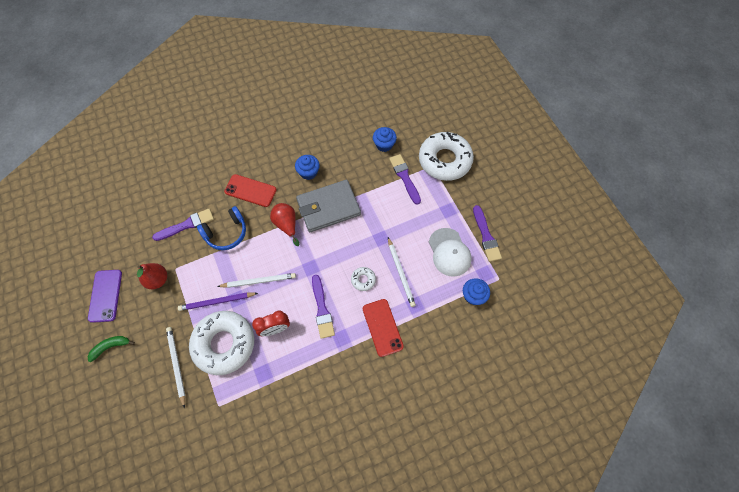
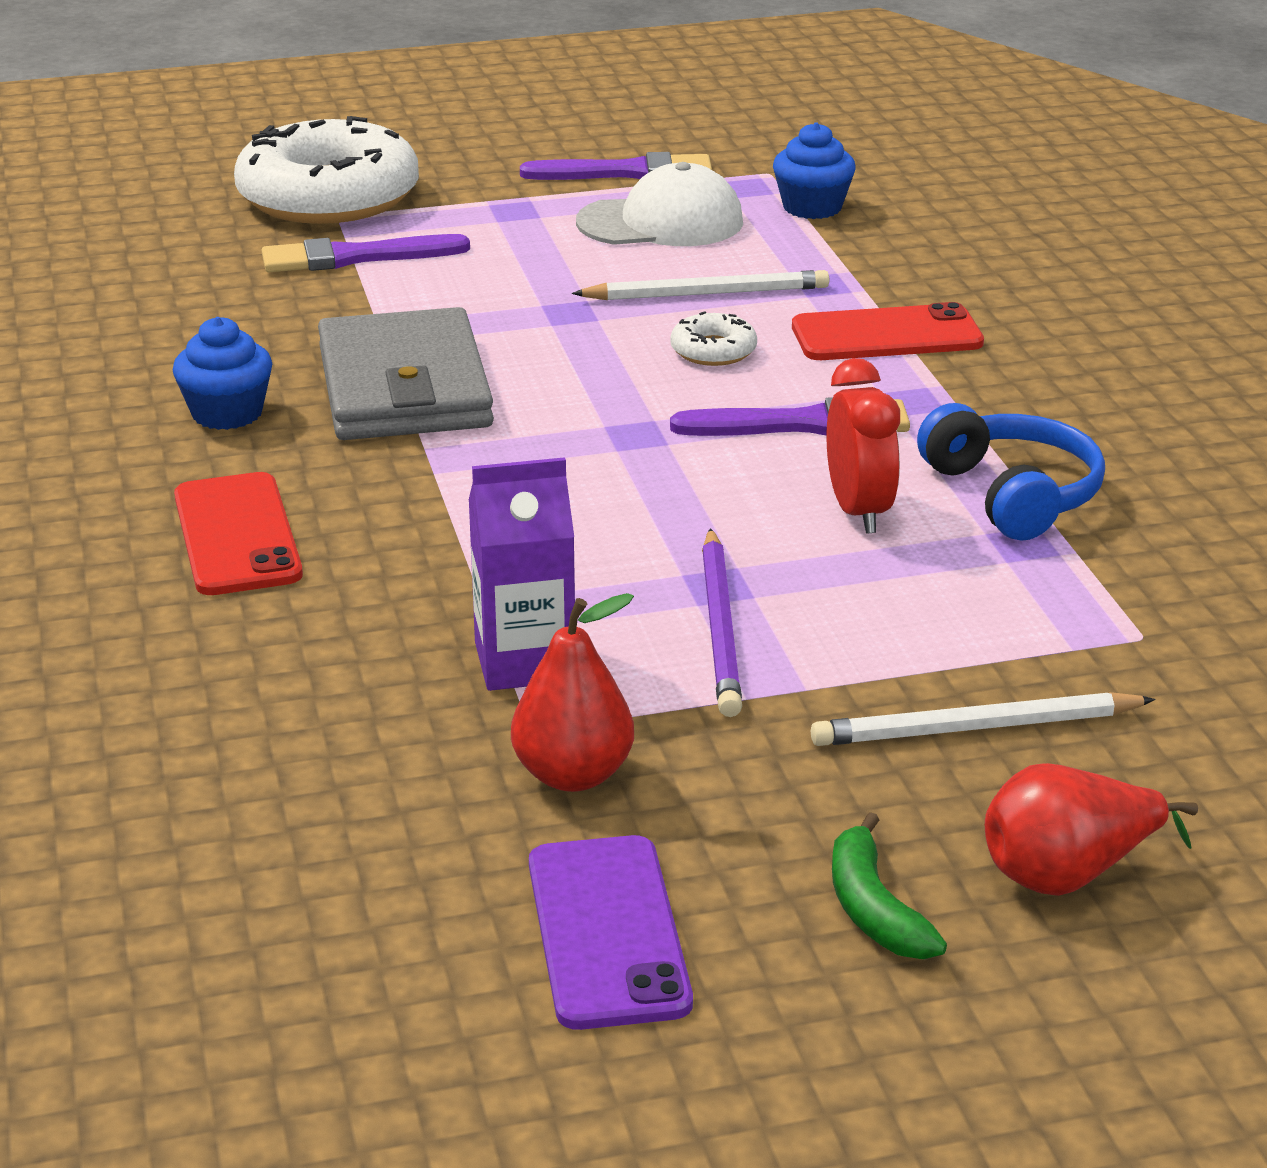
camera: 80 degrees left, 35 degrees down
(105, 295) = (607, 932): purple phone -> purple phone turned 75 degrees clockwise
(187, 225) = (324, 694): purple brush -> none
(200, 262) = (525, 662): none -> purple carton
(224, 344) = (901, 617): white donut -> none
(226, 233) = (412, 597): blue headphones -> blue headphones (1012, 495)
(250, 190) = (236, 535): red phone -> red phone turned 45 degrees counterclockwise
(259, 281) = (657, 535): white pencil -> none
(286, 225) = (438, 468): red pear -> red pear (1068, 875)
(384, 145) = (201, 277): blue cupcake -> none

